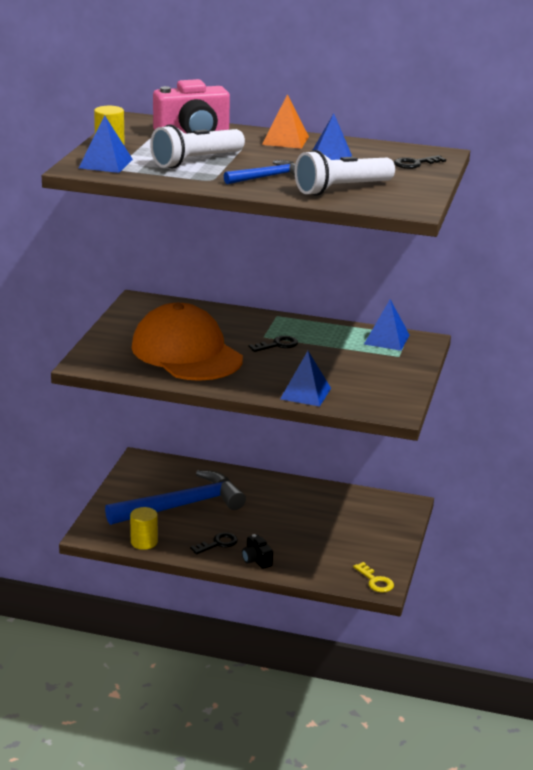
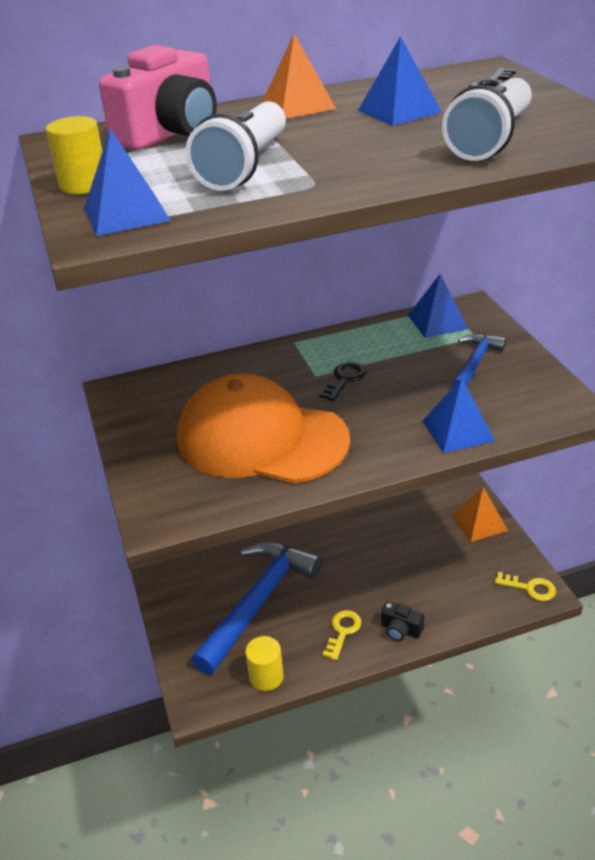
camera: 30 degrees left, 10 degrees up
(218, 543) = (342, 631): black key -> yellow key
(267, 177) = (375, 156): blue hammer -> blue hammer (475, 362)
(389, 533) = (479, 522): none -> orange pyramid

